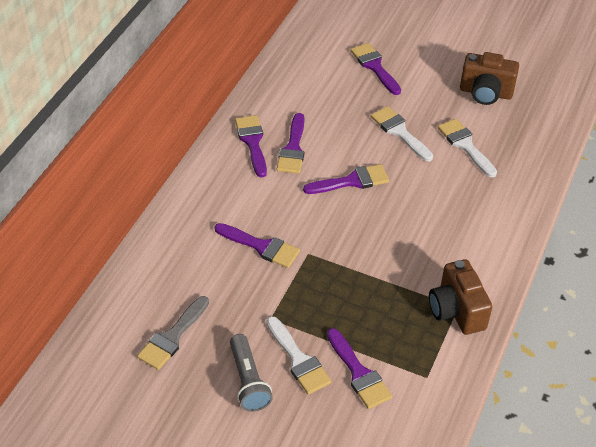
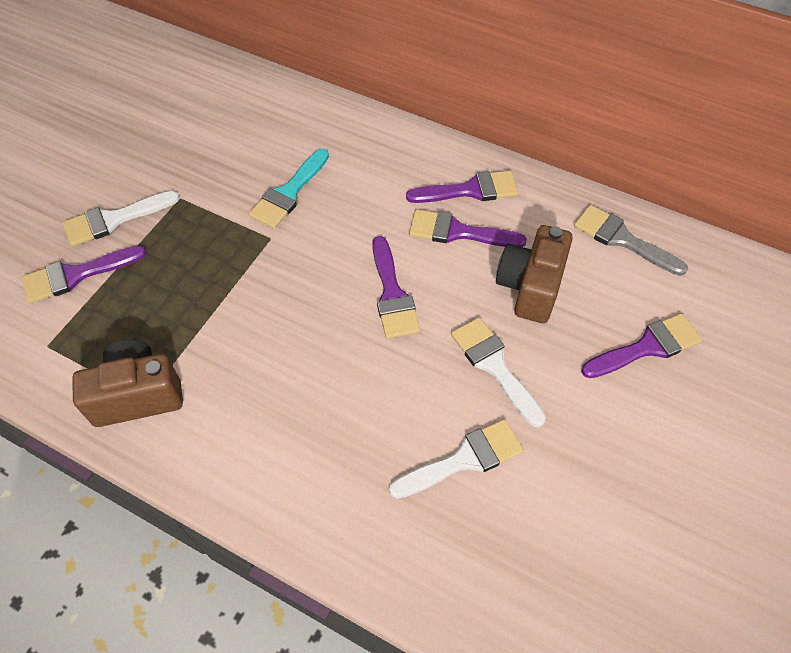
camera: 95 degrees right, 10 degrees up
(172, 337) = (177, 117): grey brush -> grey brush (622, 239)
(248, 381) = (101, 175): grey flashlight -> none
(261, 246) = (289, 193): purple brush -> turquoise brush
(399, 132) = (494, 365): white brush -> white brush turned 90 degrees counterclockwise
(485, 93) = (600, 516): brown camera -> brown camera (530, 287)

